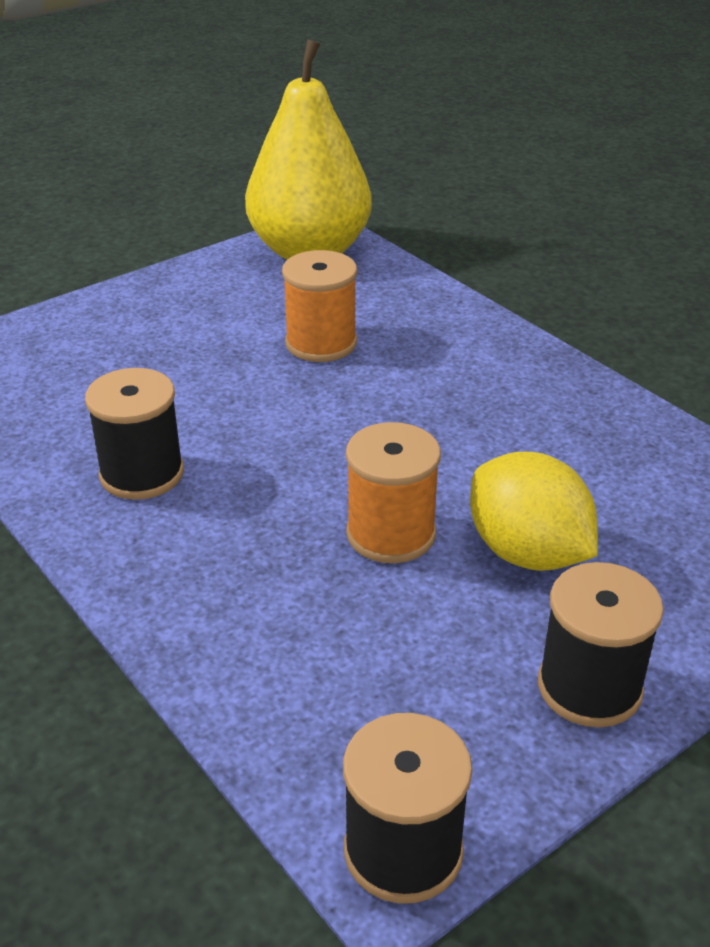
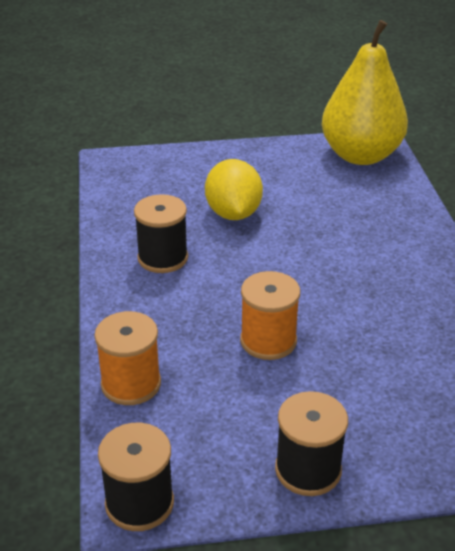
camera: 30 degrees right, 0 degrees up
(321, 343) = (320, 215): orange spool -> orange spool (131, 384)
(527, 553) = (338, 382): yellow lemon -> yellow lemon (233, 213)

